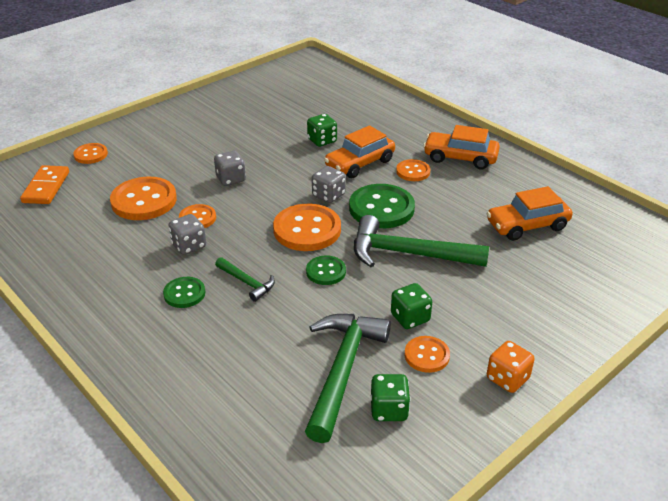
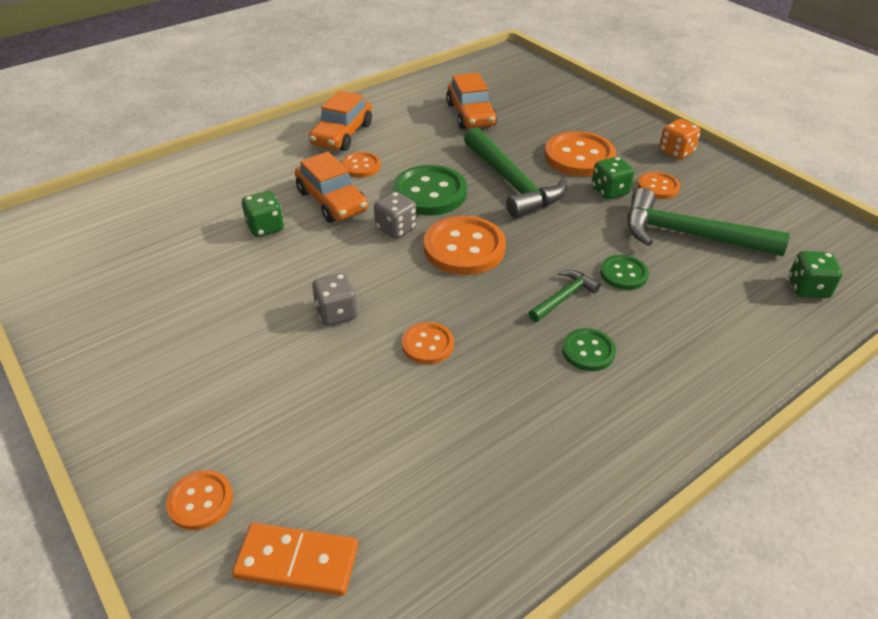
camera: 85 degrees left, 5 degrees up
(144, 201) = (372, 408): orange button -> orange button (579, 157)
(189, 246) = (490, 351): grey dice -> none
(326, 271) = (542, 238): green button -> green button (623, 274)
(389, 410) = (729, 213): green dice -> green dice (808, 288)
(408, 254) = (512, 183): green hammer -> green hammer turned 45 degrees counterclockwise

